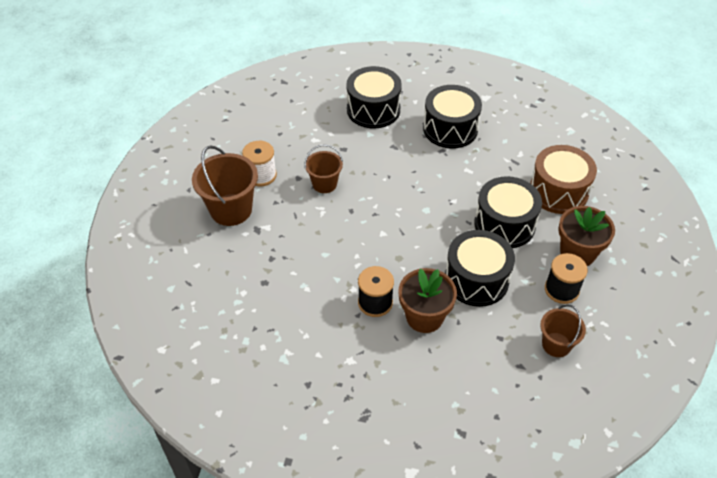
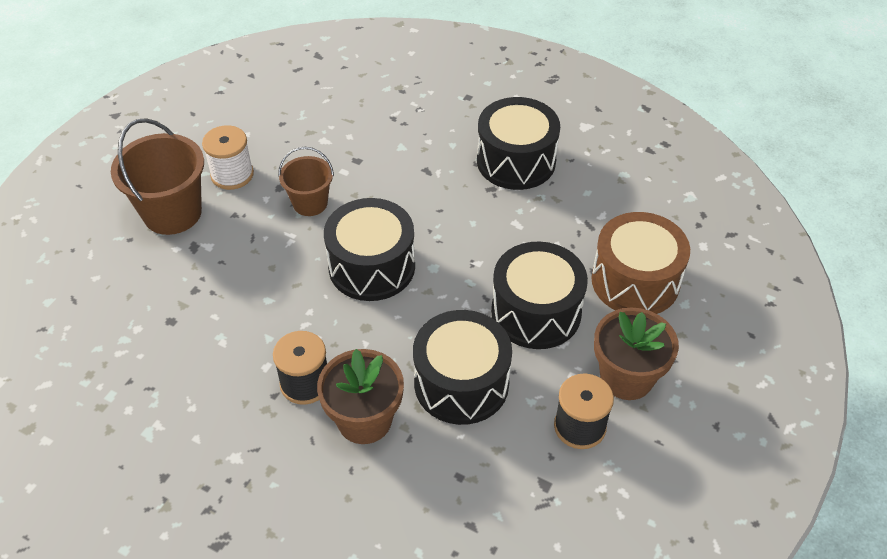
camera: 15 degrees right, 0 degrees up
(373, 110) = (421, 115): black drum -> black drum (372, 266)
(556, 344) = (537, 507): brown bucket -> none

